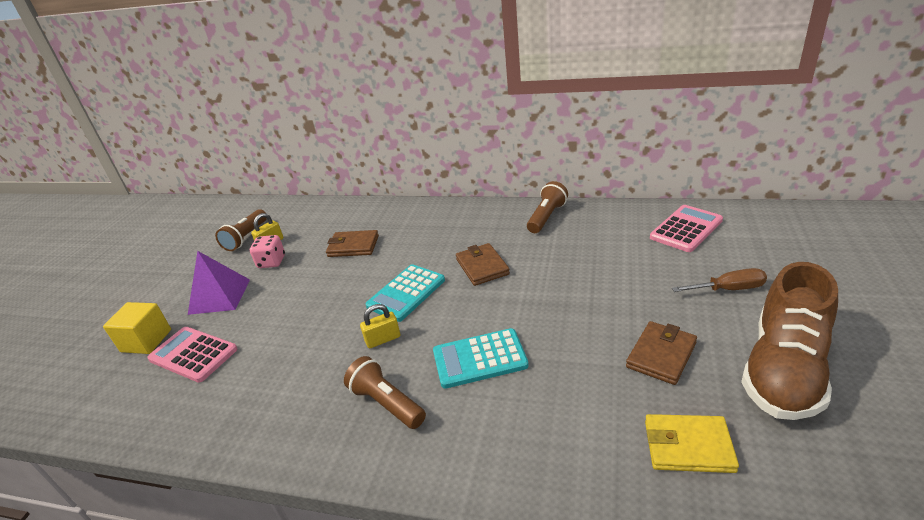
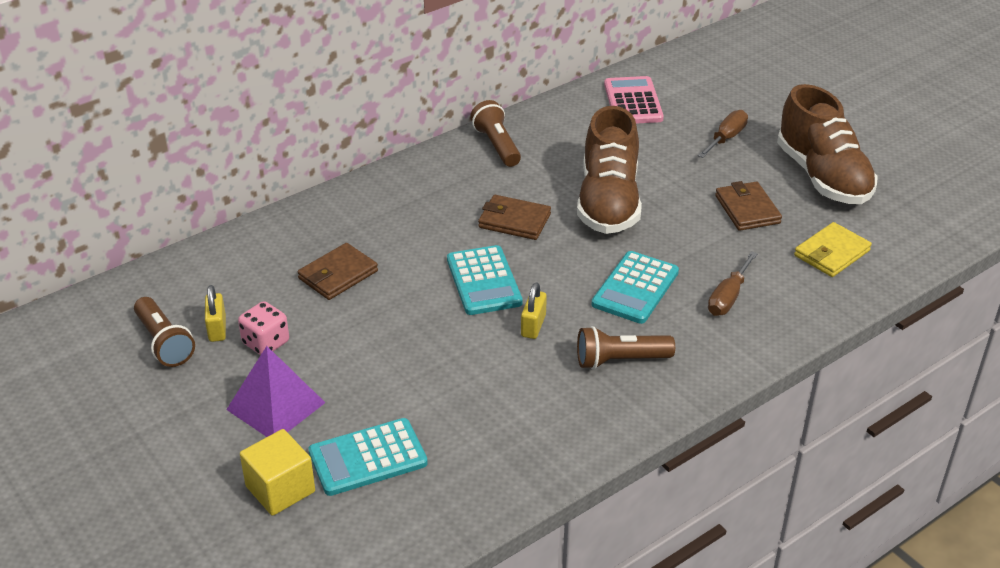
camera: 55 degrees left, 5 degrees up
(193, 354) = (368, 458): pink calculator -> turquoise calculator
(533, 416) = (728, 297): none -> brown screwdriver
(559, 288) = (608, 202): none -> brown shoe

